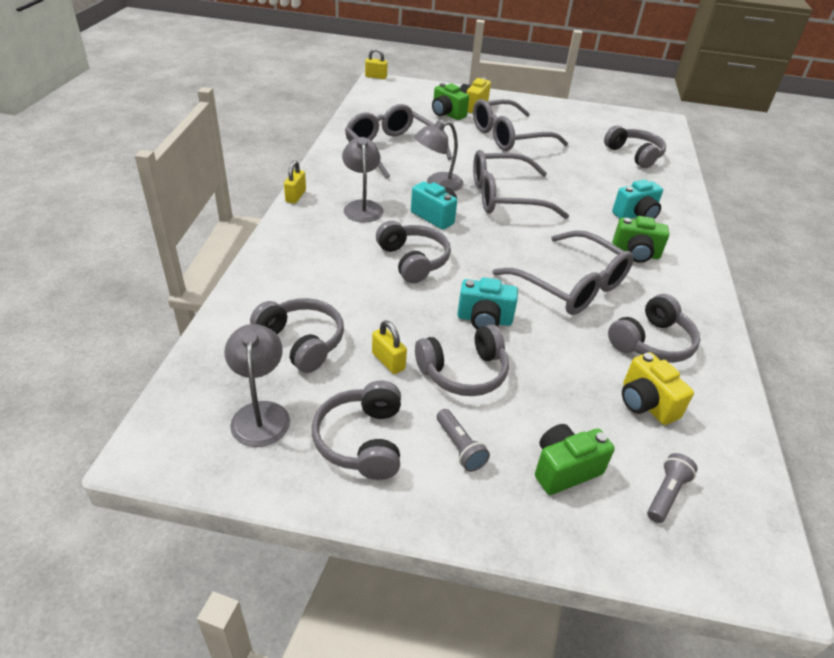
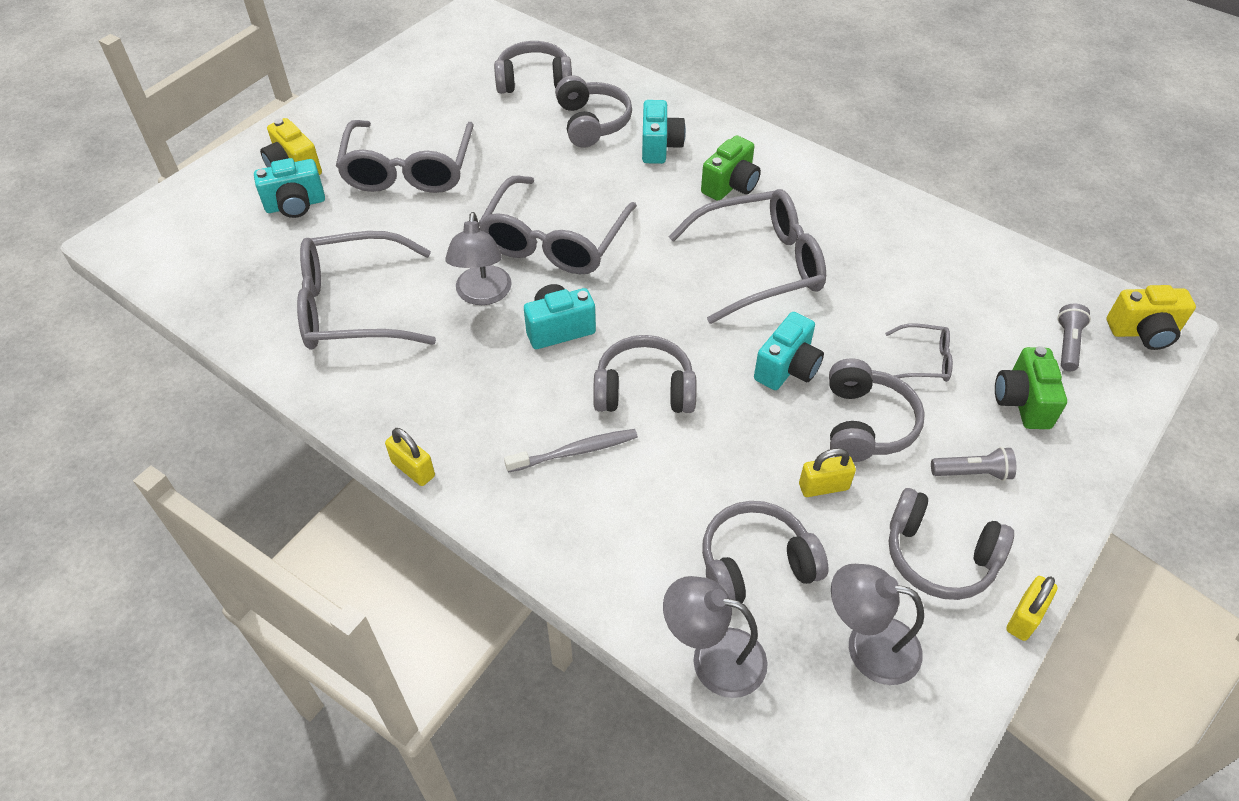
camera: 60 degrees left, 10 degrees up
(345, 246) = (575, 451): none -> grey toothbrush
(362, 207) = (489, 398): grey lamp -> grey lamp (713, 657)
(376, 77) = (96, 238): yellow padlock -> yellow padlock (1024, 617)
(447, 114) = (295, 205): green camera -> turquoise camera
(557, 394) = (924, 360): none -> grey glasses
(646, 403) = (958, 300): yellow camera -> yellow camera (1143, 332)
(652, 342) = (877, 250): grey headphones -> grey headphones (592, 123)
(666, 494) = (1067, 344): grey flashlight -> grey flashlight turned 45 degrees clockwise

